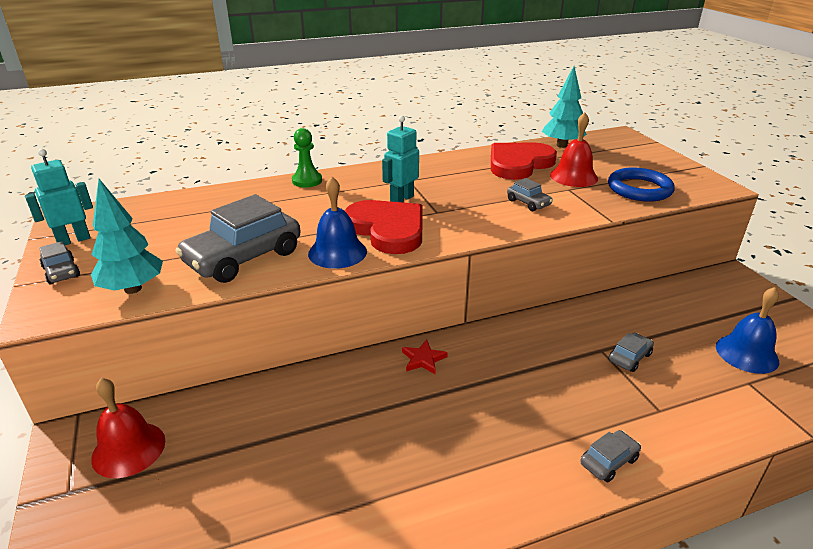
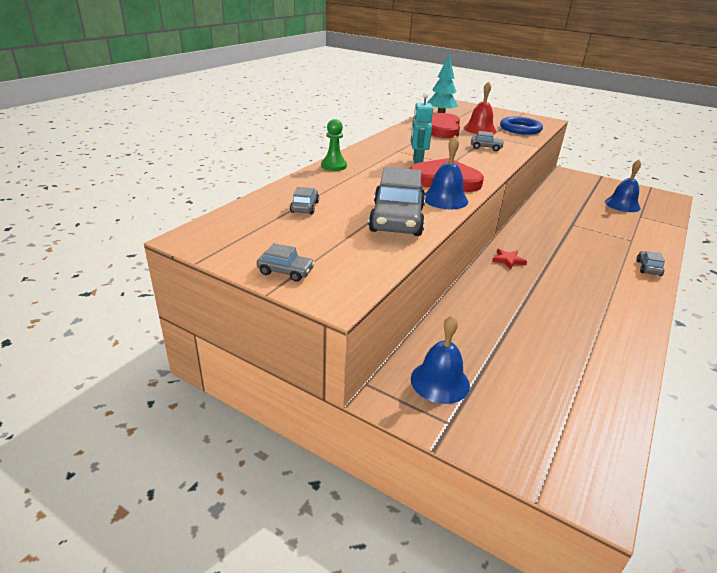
camera: 40 degrees left, 0 degrees up
(73, 240) = (241, 250): turquoise robot -> none
(129, 449) = (440, 381): red bell -> blue bell
(133, 289) = (367, 261): turquoise tree -> none
(629, 357) = (587, 223): grey car -> grey car (305, 207)

